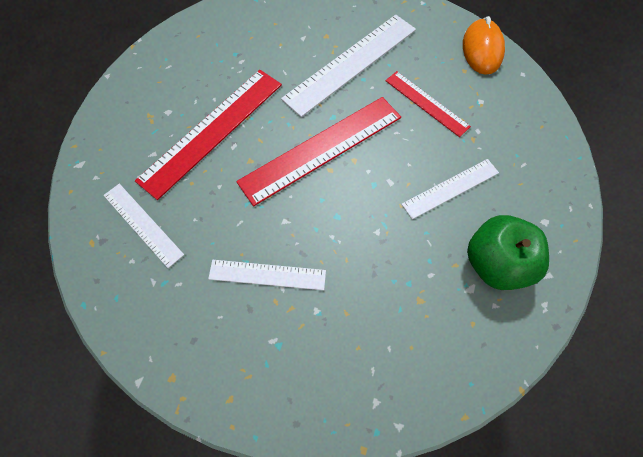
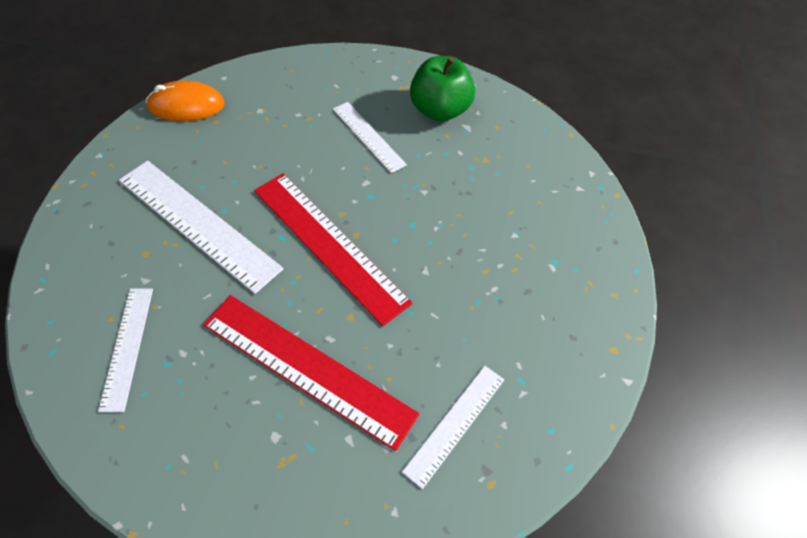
camera: 100 degrees left, 10 degrees down
(267, 275) = (489, 279): white ruler -> white ruler (127, 347)
(426, 103) = (262, 153): red ruler -> none

